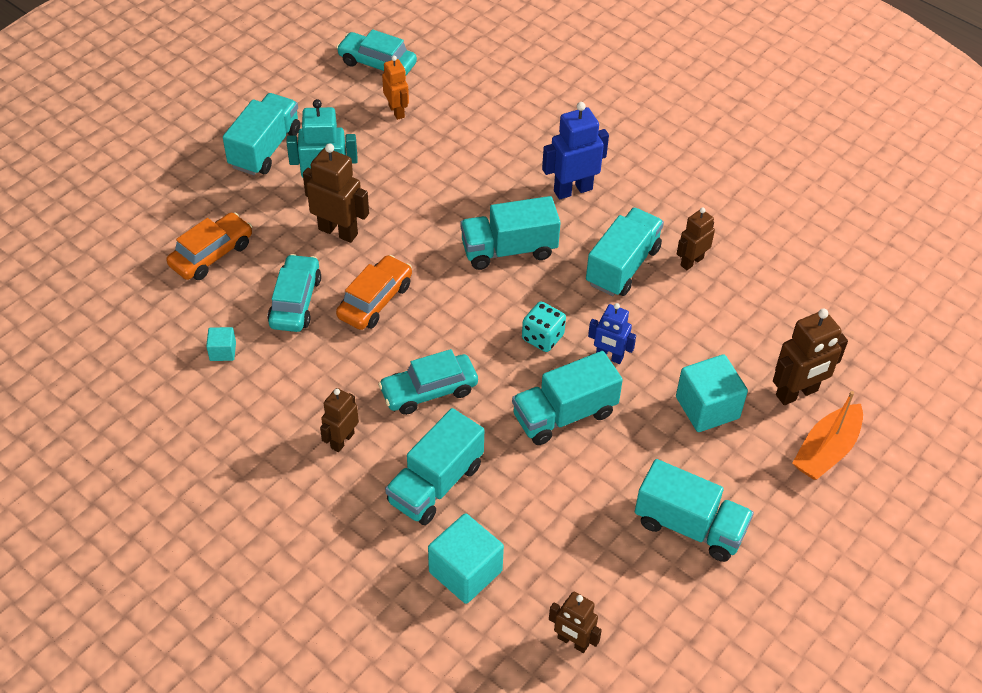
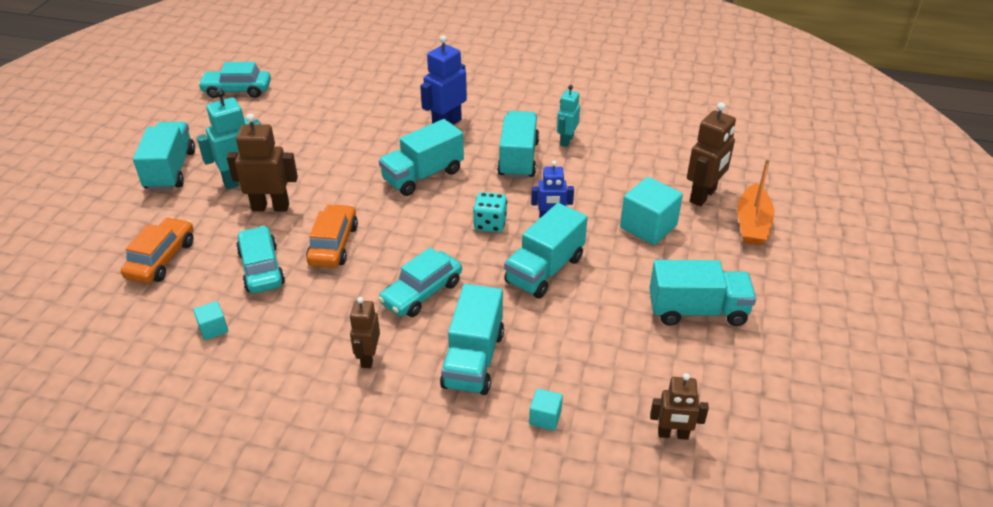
camera: 25 degrees left, 10 degrees down
(396, 111) = (272, 115): orange robot -> none
(465, 571) = (545, 417): turquoise cube -> turquoise cube, size x0.51
(691, 261) = (566, 141): brown robot -> turquoise robot

